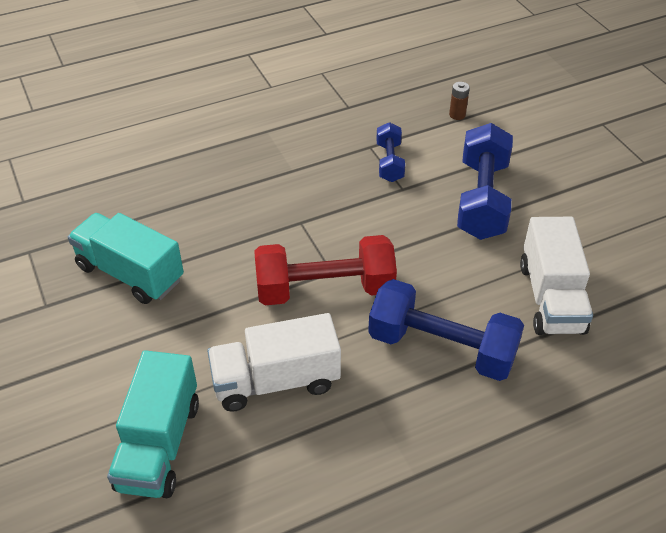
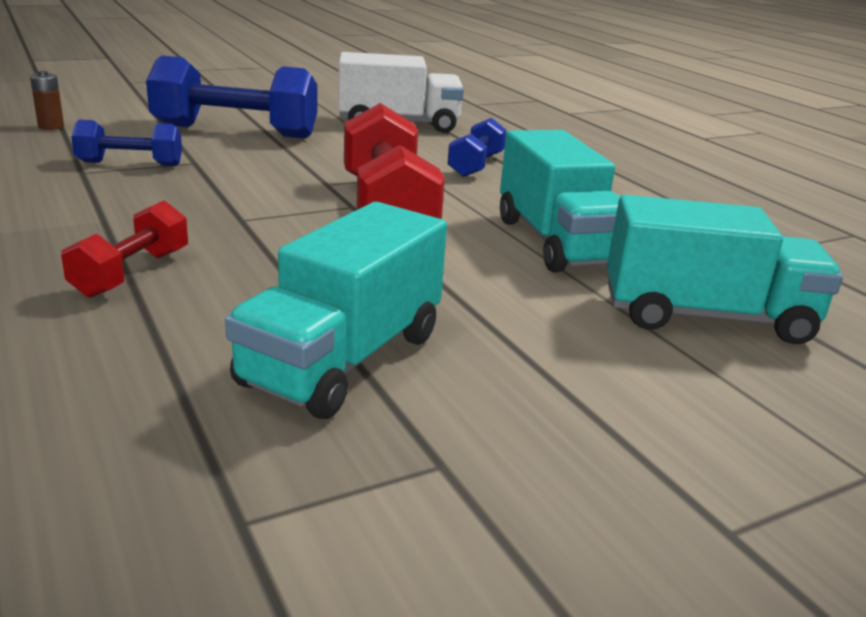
camera: 95 degrees left, 20 degrees down
(223, 192) = (132, 273): none -> red dumbbell
(276, 381) = (556, 242): white truck -> turquoise truck
(441, 348) = (476, 165): blue dumbbell -> blue dumbbell, size x0.54

